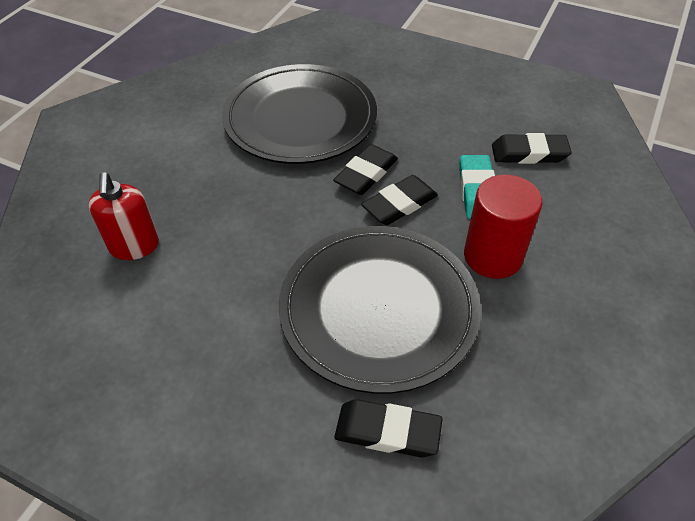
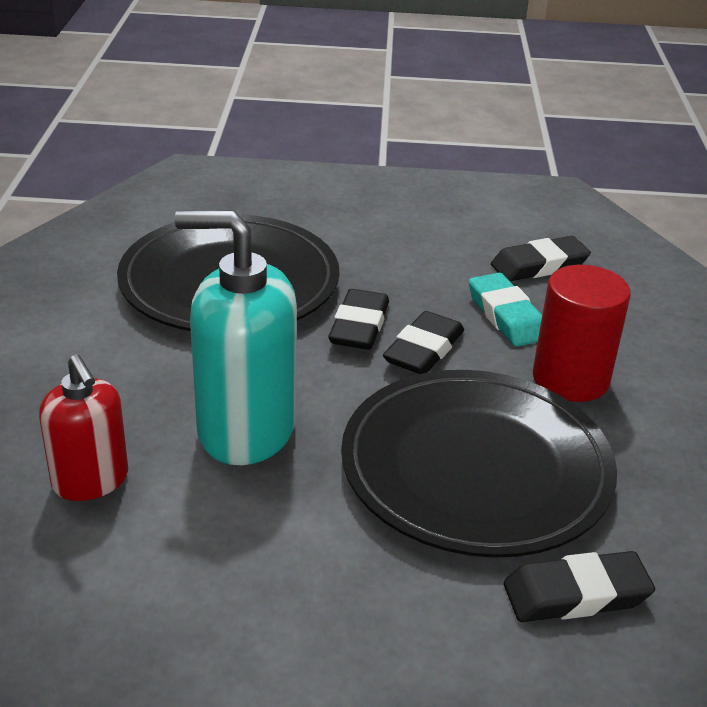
camera: 25 degrees left, 15 degrees down
(245, 235) = (245, 429): none -> turquoise soap dispenser

